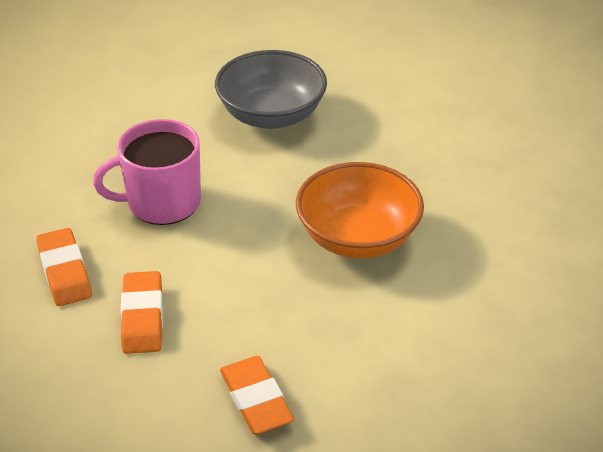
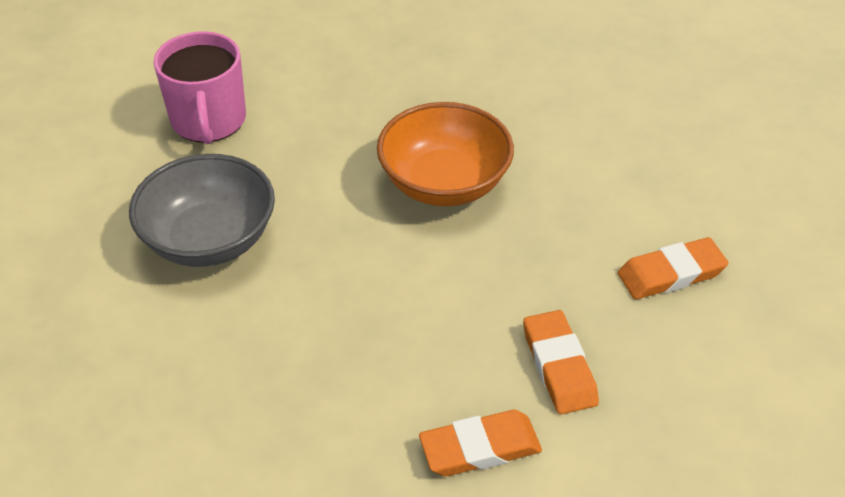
camera: 85 degrees left, 5 degrees up
(142, 317) = (559, 366): orange eraser -> orange eraser turned 75 degrees clockwise
(162, 202) = (361, 349): pink mug -> pink mug (209, 121)

